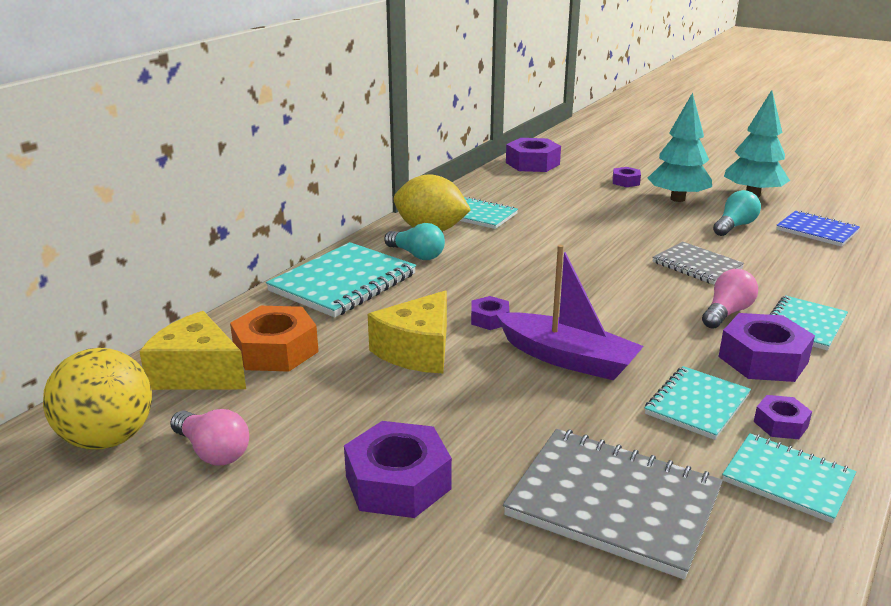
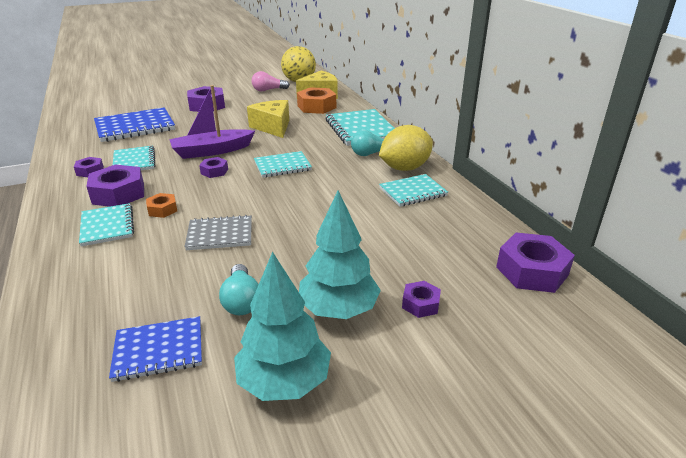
camera: 125 degrees right, 5 degrees up
(489, 319) = (272, 148): purple nut -> purple nut (214, 171)
(613, 503) = (135, 127): grey notebook -> blue notebook
(727, 313) = (162, 209): pink light bulb -> orange nut
(787, 480) = (76, 156): turquoise notebook -> turquoise notebook (282, 166)

